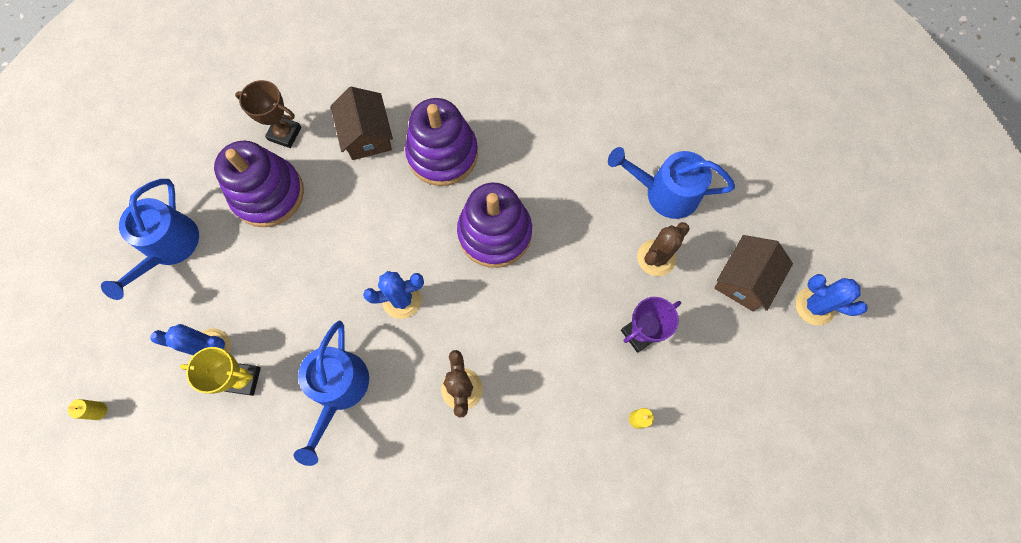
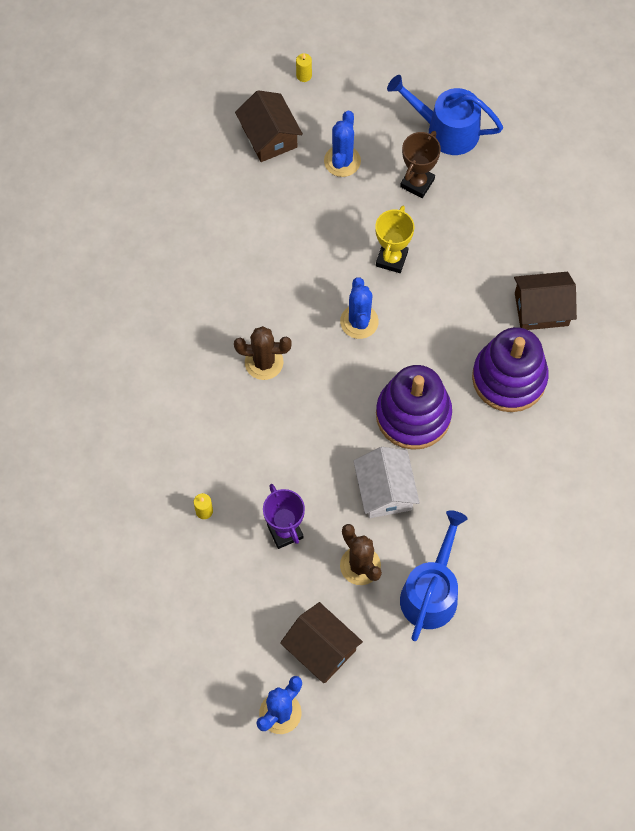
camera: 100 degrees right, 5 degrees down
(182, 436) = (269, 136): none -> brown house
(243, 379) = (309, 185): yellow trophy -> yellow trophy (391, 259)
(268, 194) = (488, 215): purple stacking toy -> none
(284, 134) = (553, 234): brown trophy -> brown trophy (417, 183)
(338, 389) = (284, 260): blue watering can -> none
(577, 247) = (385, 490): none -> white house

